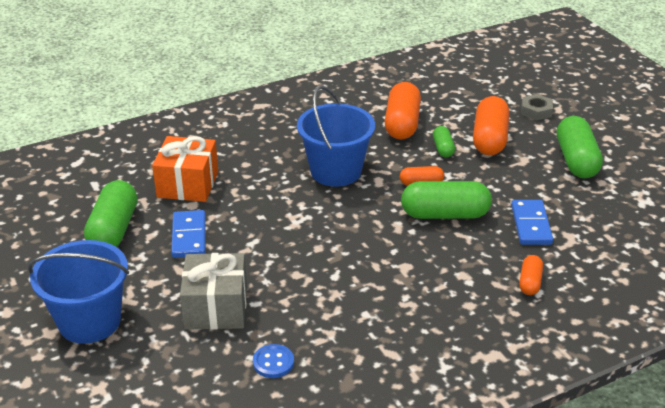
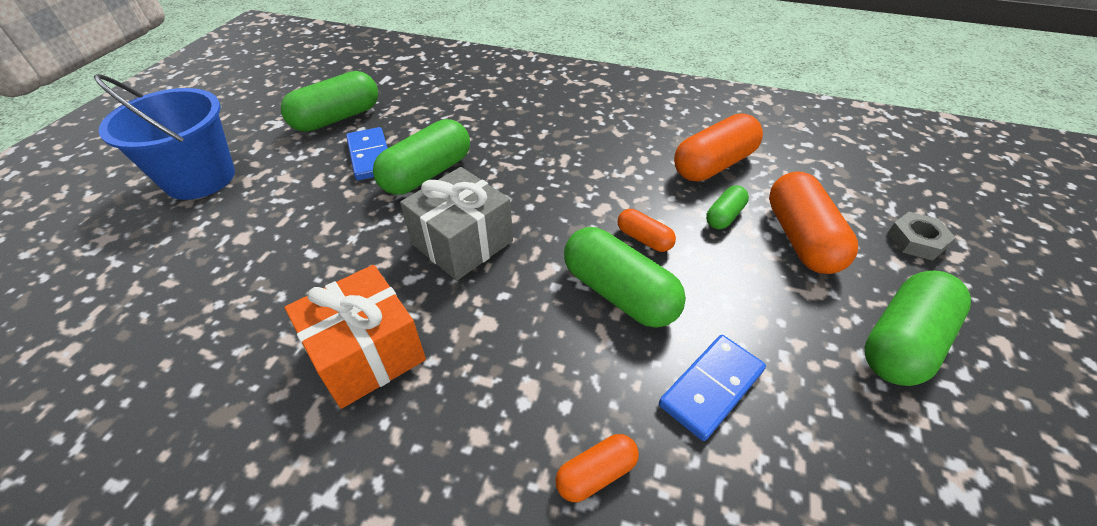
camera: 45 degrees right, 10 degrees up
(188, 184) = (441, 114): orange gift -> orange gift (367, 353)
(189, 236) = (370, 156): blue domino -> blue domino turned 60 degrees counterclockwise
(216, 308) = (280, 233): grey gift -> grey gift (462, 242)
(247, 223) = (427, 174): none -> green capsule
(273, 362) = (220, 326): blue button -> none
(336, 171) = (575, 173): blue bucket -> none
(489, 139) = (801, 238): orange capsule -> orange capsule turned 60 degrees counterclockwise

